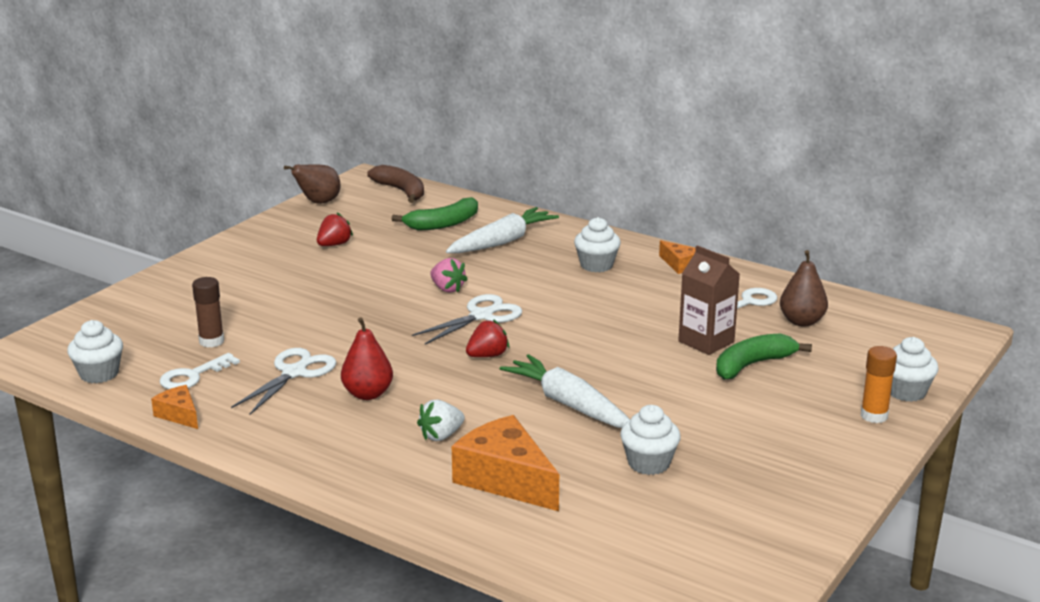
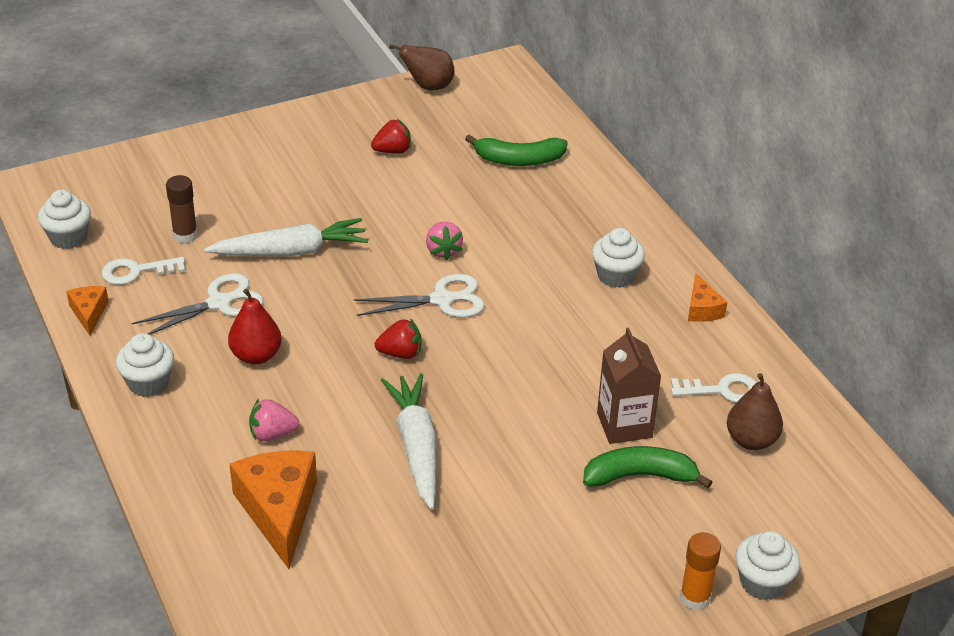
camera: 30 degrees right, 15 degrees up
(401, 191) = (520, 98): brown banana -> none
(441, 436) = (272, 434): white strawberry -> pink strawberry
(502, 242) = (553, 207): white carrot -> white carrot (291, 251)
(649, 463) = (419, 553): white cupcake -> white cupcake (148, 383)

